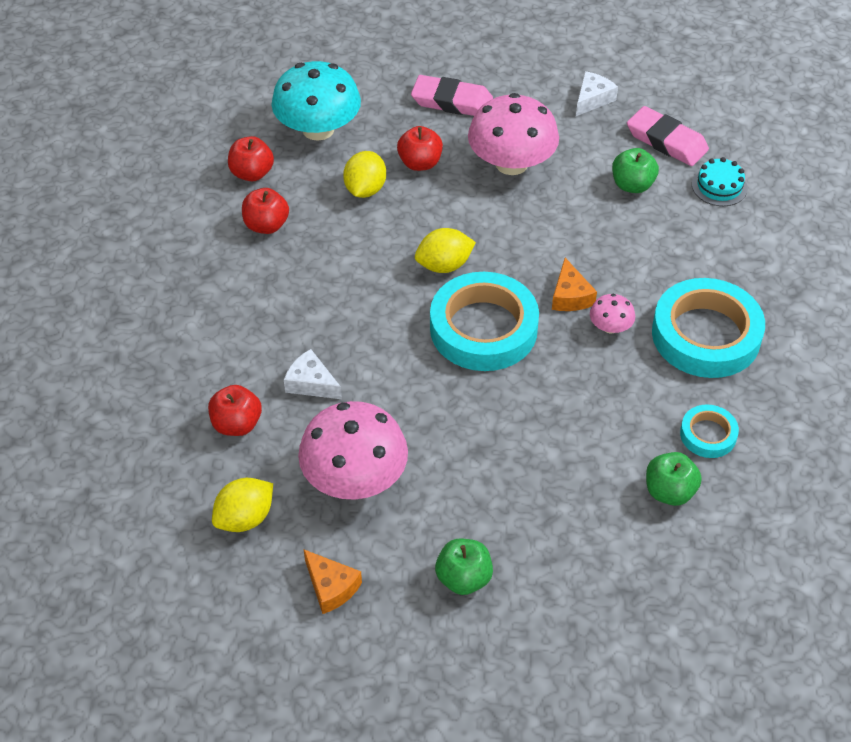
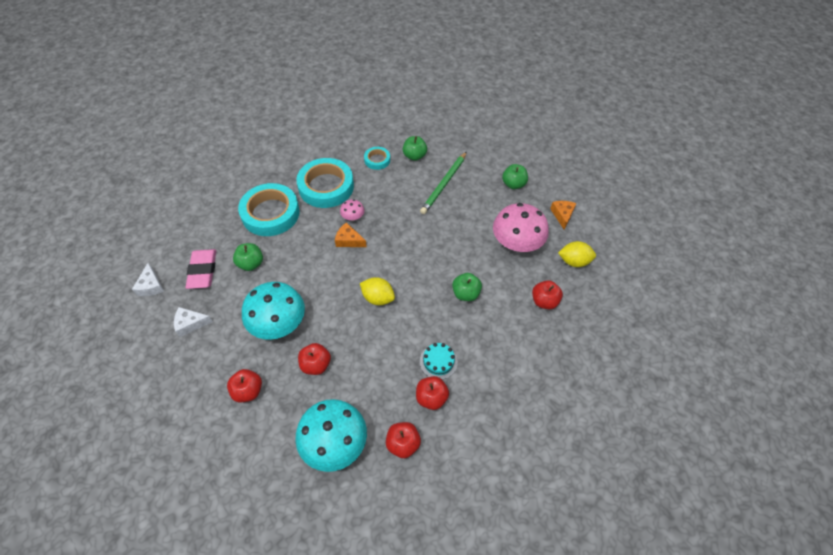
camera: 135 degrees left, 5 degrees up
(311, 383) = (495, 293): white cheese -> white cheese (151, 286)
(347, 352) = (465, 293): none -> green apple
(365, 189) = (360, 374): yellow lemon -> none
(452, 101) = (248, 391): pink eraser -> red apple
(483, 328) = (399, 256): turquoise tape -> turquoise tape (270, 213)
(511, 163) = (278, 323): pink mushroom -> turquoise mushroom
(563, 482) = (444, 184): none -> green pencil
(570, 296) = (349, 240): orange cheese -> orange cheese turned 105 degrees counterclockwise
(719, 186) = (222, 232): turquoise cake -> turquoise cake (438, 361)

